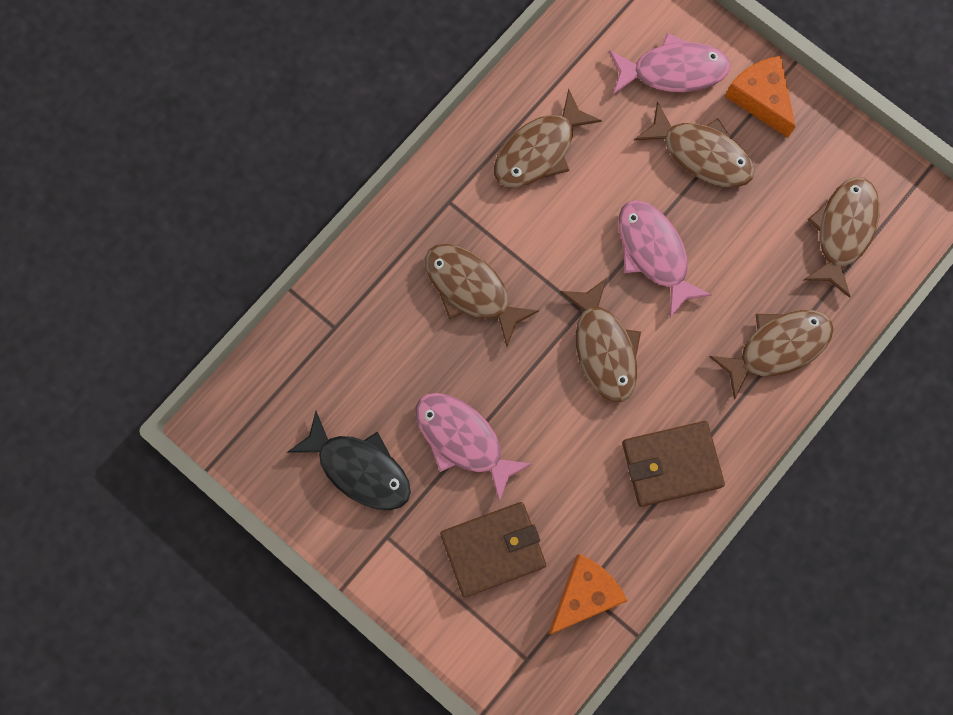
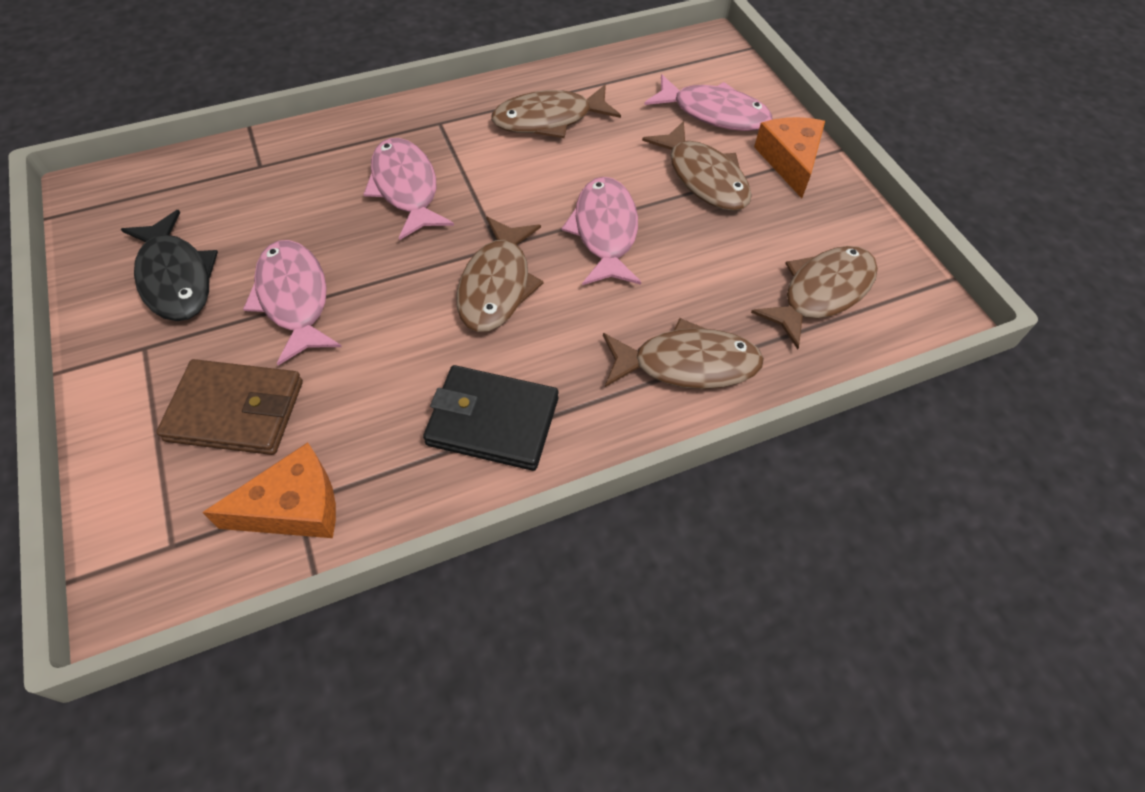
camera: 25 degrees right, 20 degrees down
(471, 289) = (406, 188): brown fish -> pink fish
(671, 464) = (493, 421): brown wallet -> black wallet

